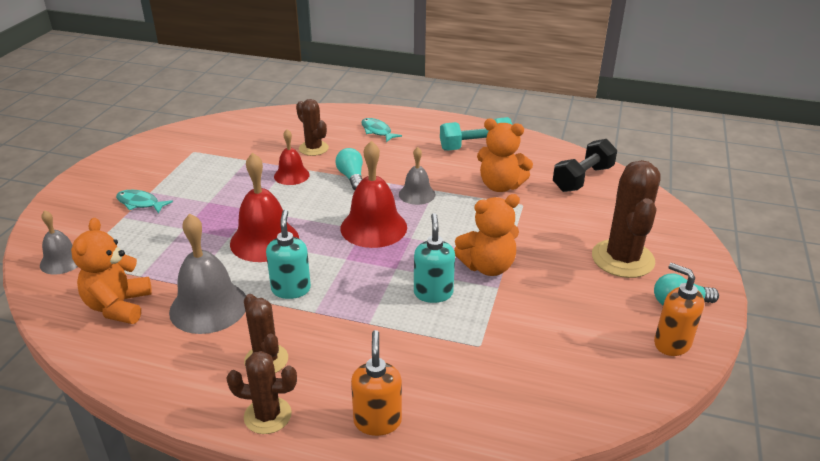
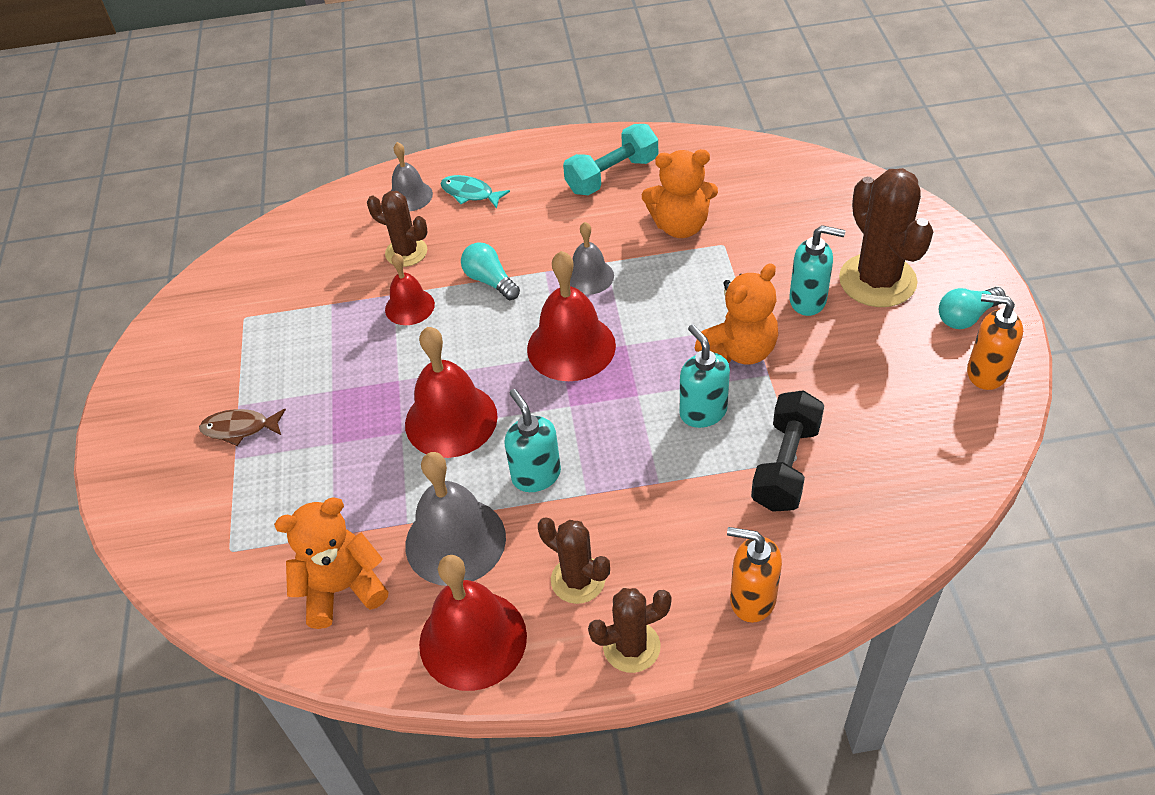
camera: 20 degrees left, 15 degrees up
(62, 261) = (209, 557): grey bell -> grey bell (410, 196)
(118, 306) = (342, 588): orange teddy bear -> orange teddy bear turned 90 degrees clockwise
(140, 203) = (240, 428): turquoise fish -> brown fish
(169, 367) = (473, 639): none -> red bell
(377, 421) = (752, 599): orange soap dispenser -> orange soap dispenser turned 45 degrees counterclockwise
(560, 254) = (808, 301): none -> turquoise soap dispenser
(582, 178) = (768, 179): black dumbbell -> black dumbbell (785, 465)

